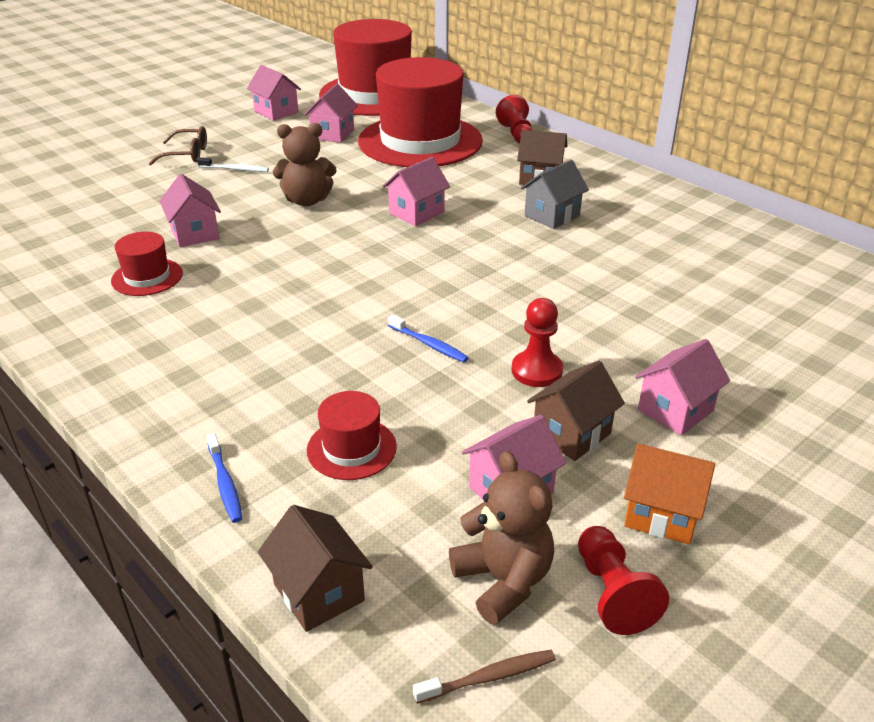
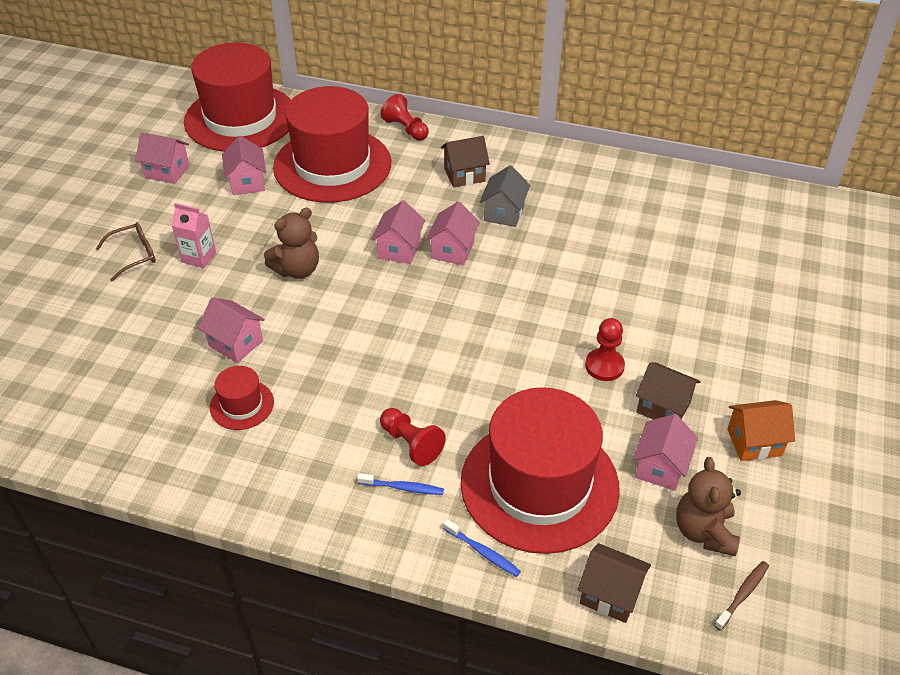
camera: 30 degrees left, 10 degrees up
(235, 169) = (199, 257): white toothbrush -> pink carton
(351, 448) = (539, 484): red hat -> red hat, size x2.33
(429, 344) = (516, 375): blue toothbrush -> blue toothbrush (403, 487)
(503, 581) = (704, 531): brown teddy bear -> brown teddy bear turned 120 degrees counterclockwise
(571, 434) = (663, 407): brown house -> brown house turned 75 degrees counterclockwise
(612, 593) = (765, 508): red pawn -> red pawn (411, 443)
(675, 410) = (709, 360): pink house -> pink house (452, 250)

